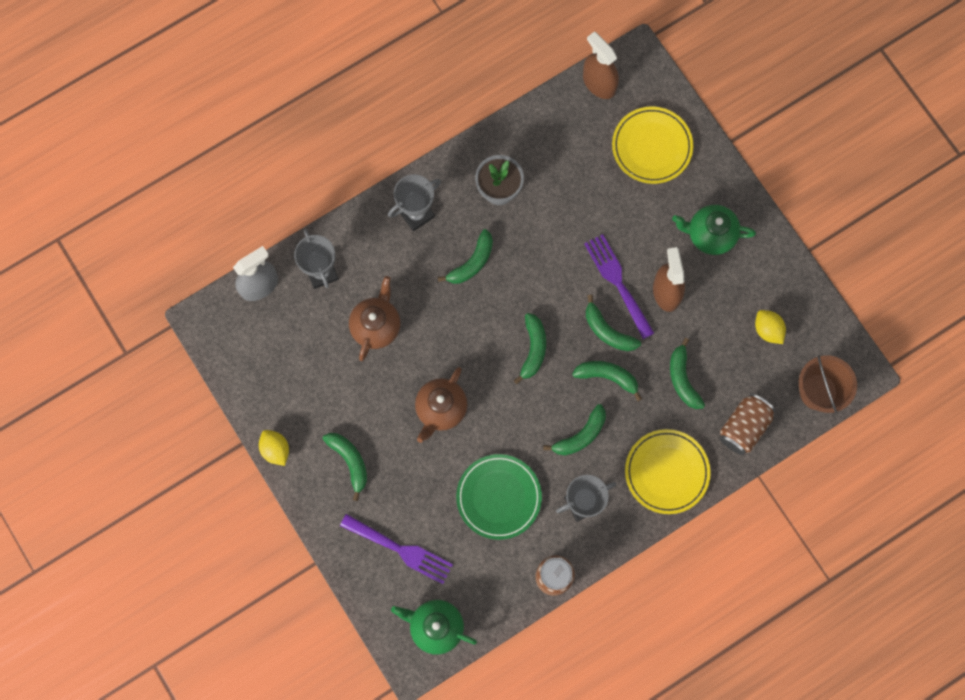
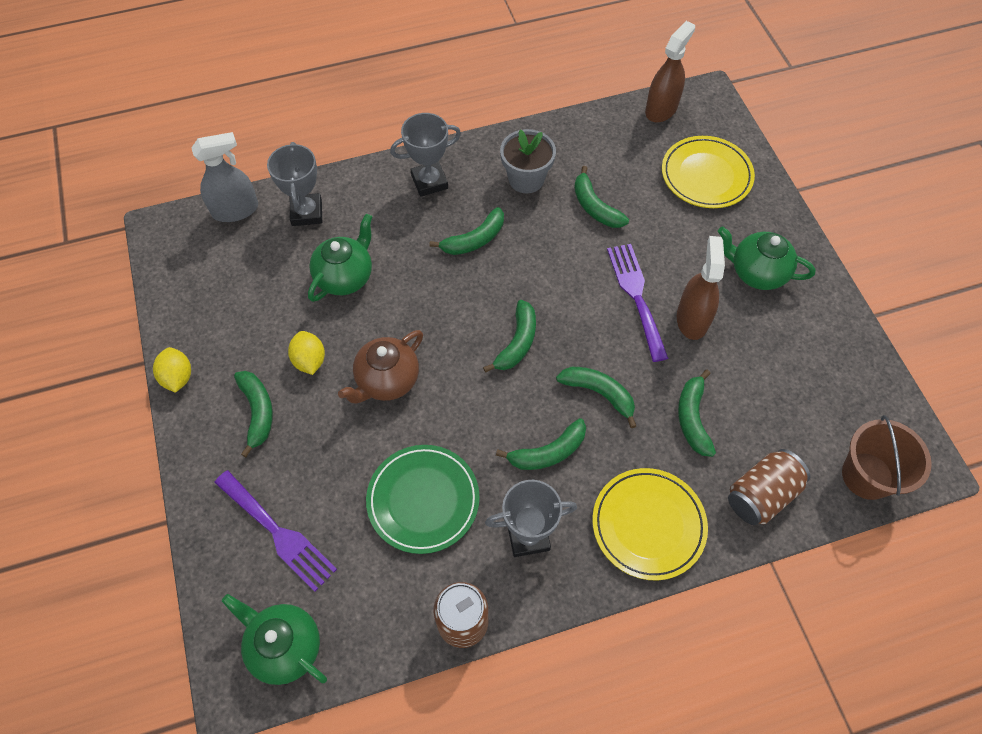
camera: 15 degrees right, 15 degrees down
(376, 326) = (345, 277): brown teapot -> green teapot
(599, 83) = (661, 109): brown spray bottle -> brown spray bottle turned 60 degrees clockwise
(607, 331) = (611, 344): green banana -> green banana (595, 207)
(767, 330) = (810, 388): yellow lemon -> yellow lemon (309, 360)

